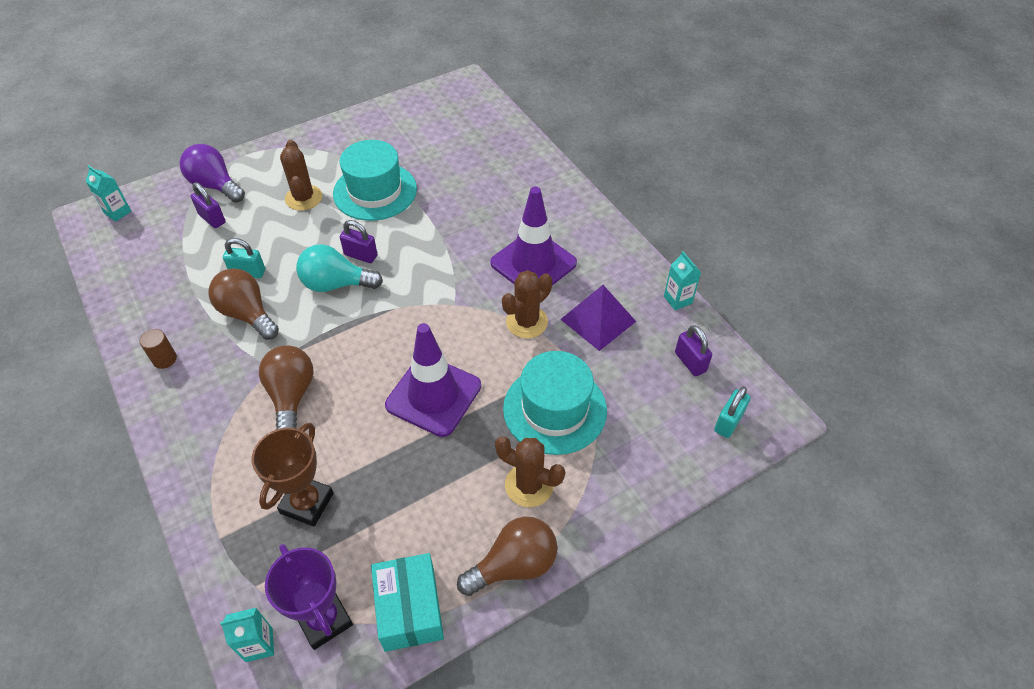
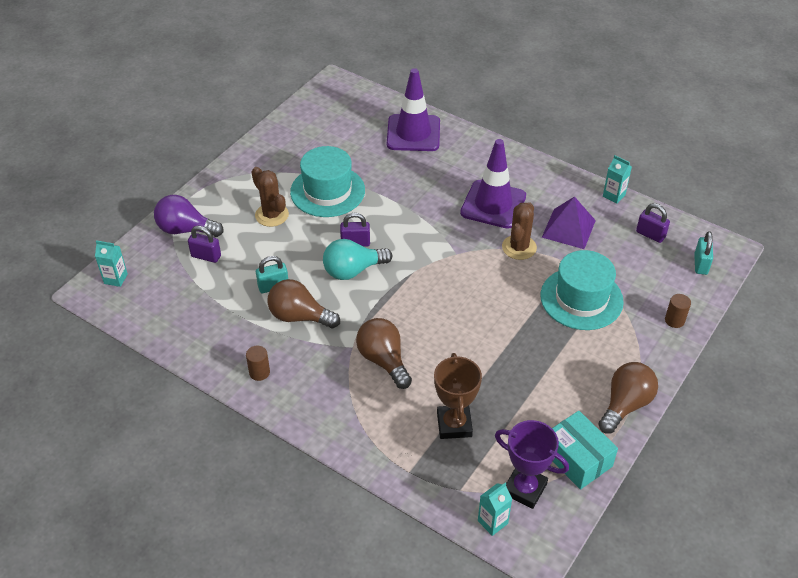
camera: 25 degrees left, 5 degrees down
(433, 395) = (489, 321): purple traffic cone -> purple traffic cone (413, 133)
(529, 485) = (599, 353): brown cactus -> none
(648, 481) = (674, 320): none -> brown cylinder

